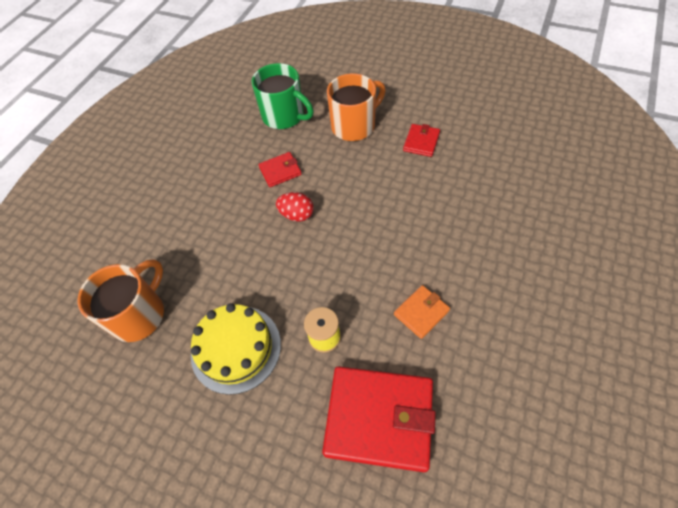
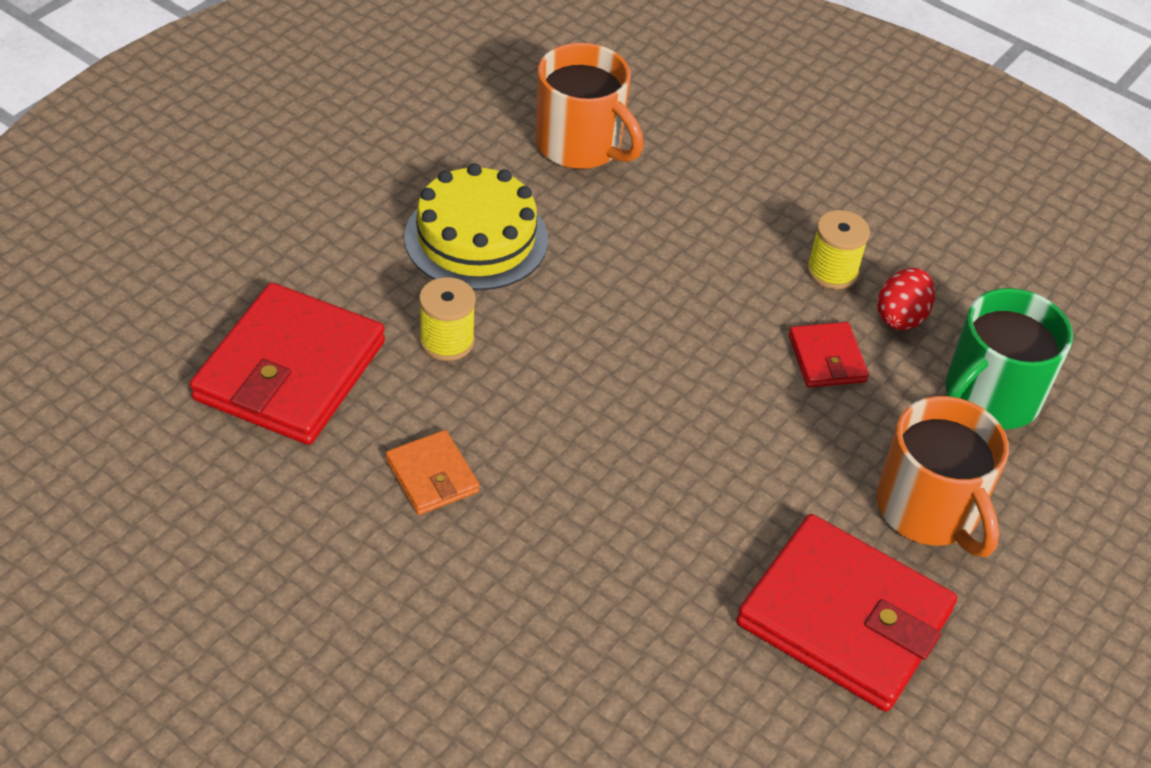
camera: 95 degrees right, 10 degrees down
(221, 179) = (832, 271): none -> yellow spool
(297, 215) = (707, 360): red egg -> red egg (901, 317)
(421, 142) = (844, 617): red wallet -> red wallet, size x2.07

